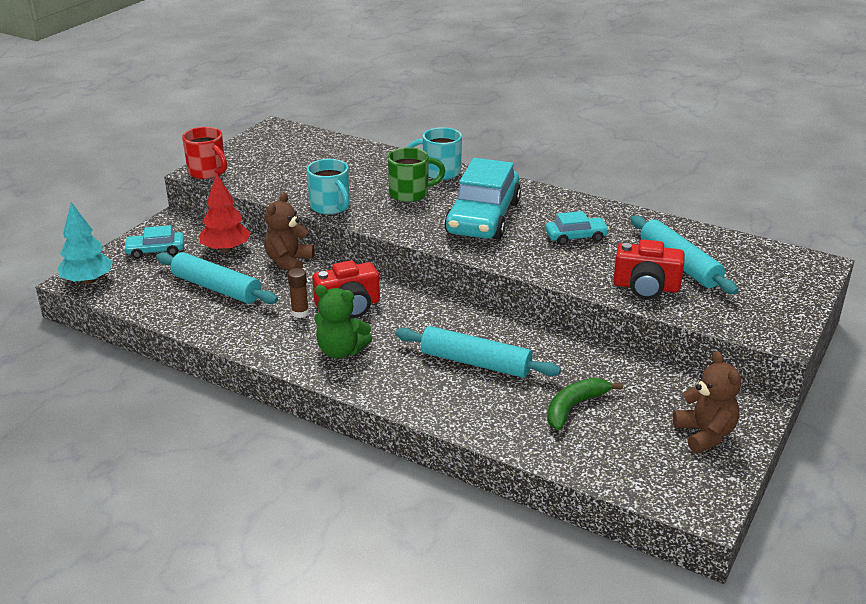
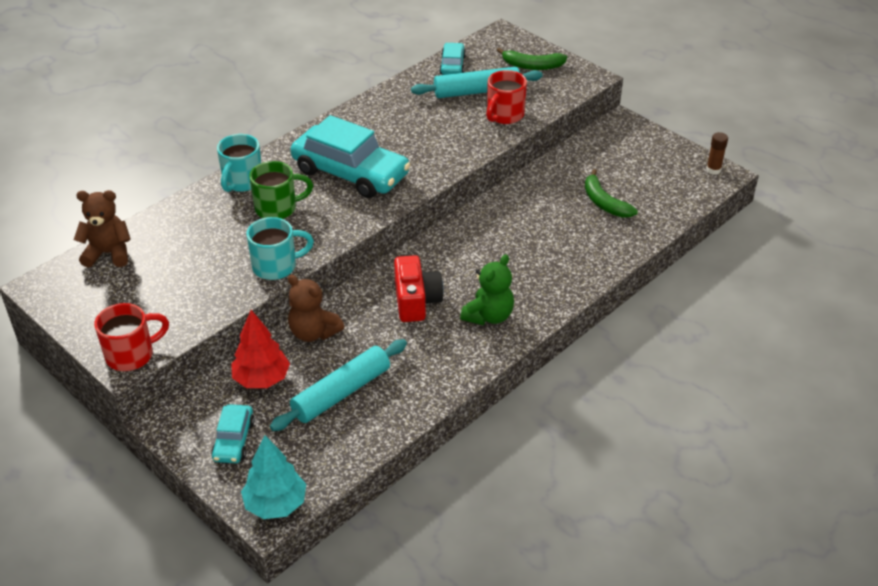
camera: 75 degrees left, 10 degrees up
(300, 313) = (415, 335): brown glue stick -> brown glue stick (713, 170)
(410, 193) = (278, 208): green mug -> green mug turned 75 degrees clockwise
(475, 362) = (532, 240): turquoise rolling pin -> none
(576, 237) = (411, 130): turquoise car -> turquoise car (452, 65)
(646, 287) = (504, 115): red camera -> red mug
(705, 434) = (649, 153): brown teddy bear -> brown teddy bear (108, 253)
(767, 293) = (532, 66): none -> green banana

